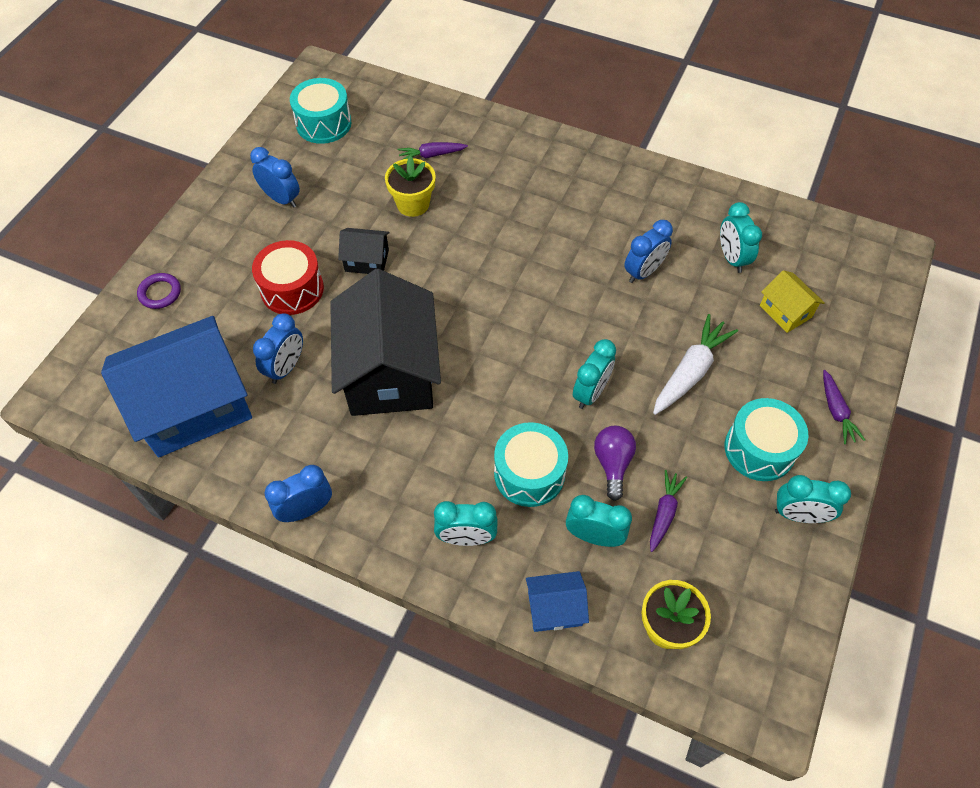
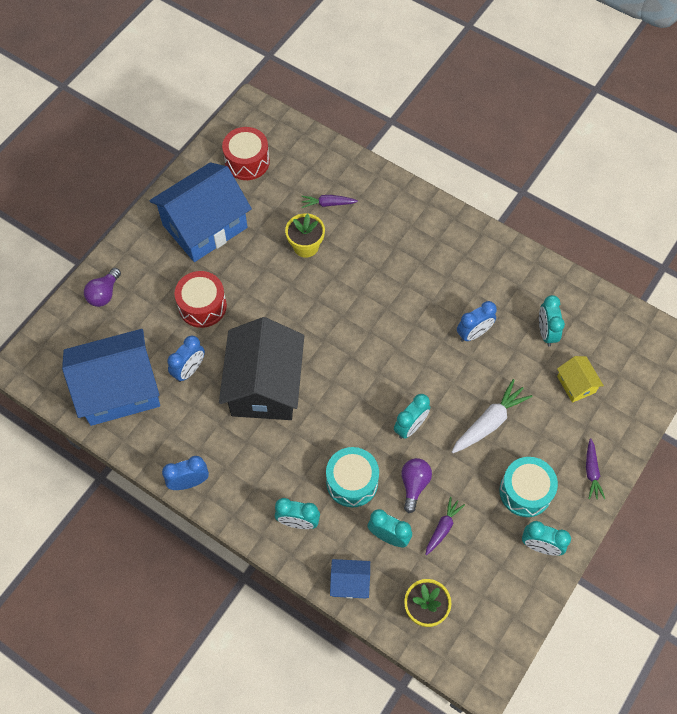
camera: 10 degrees right, 5 degrees up
(160, 293) = (104, 294): purple ring -> purple light bulb
(281, 199) = (205, 226): blue clock -> blue house
(323, 123) = (247, 161): turquoise drum -> red drum
(367, 260) = (262, 290): black house -> none

